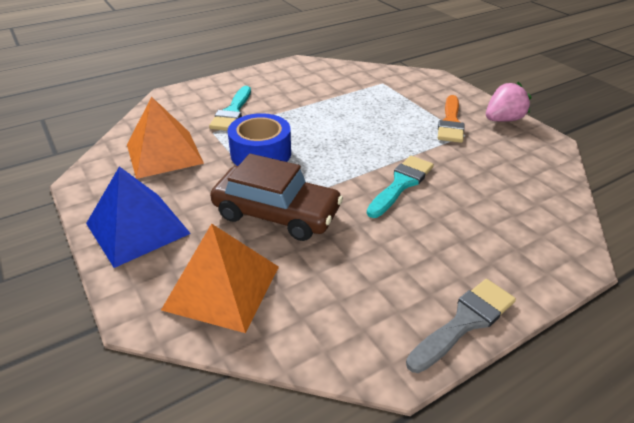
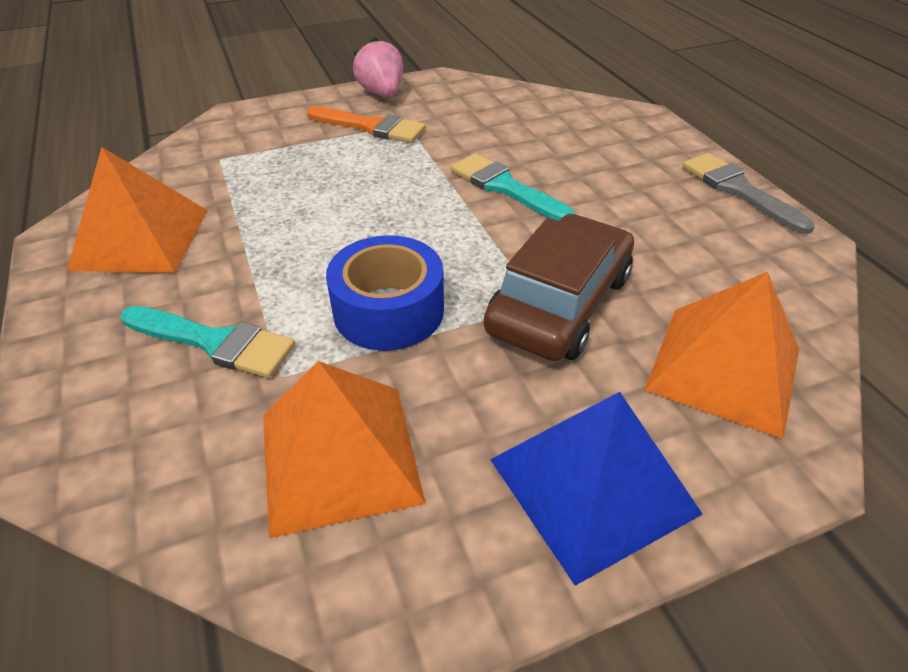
camera: 80 degrees left, 5 degrees up
(302, 79) = (141, 239): none -> orange pyramid

